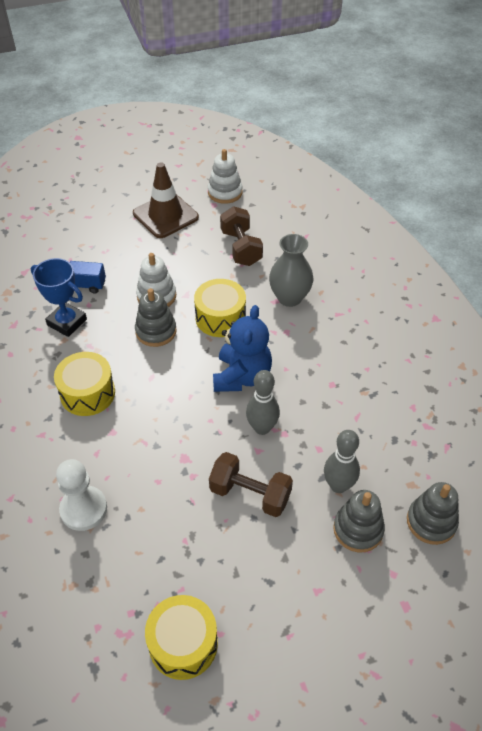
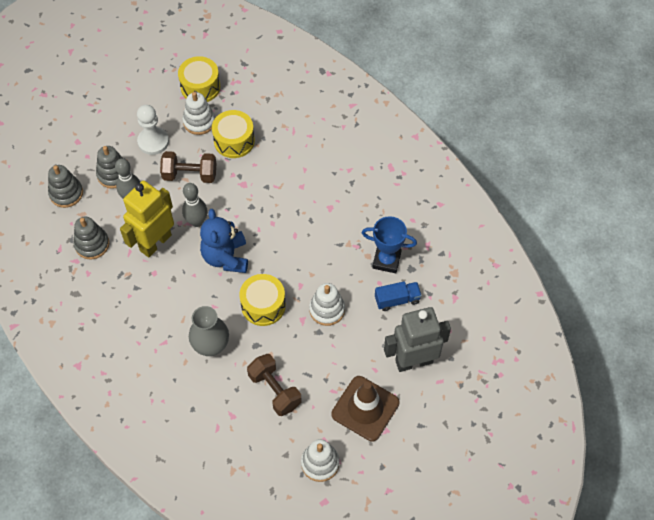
camera: 160 degrees right, 10 degrees up
(83, 509) = (293, 134): white pawn -> white pawn (153, 142)
(87, 393) = (335, 208): yellow drum -> yellow drum (234, 141)
(100, 235) = (413, 361): none -> grey robot
(156, 331) = (310, 275): grey stacking toy -> grey stacking toy (92, 244)
(208, 576) = (199, 122): none -> white stacking toy
(321, 418) = (155, 242): none -> yellow robot

